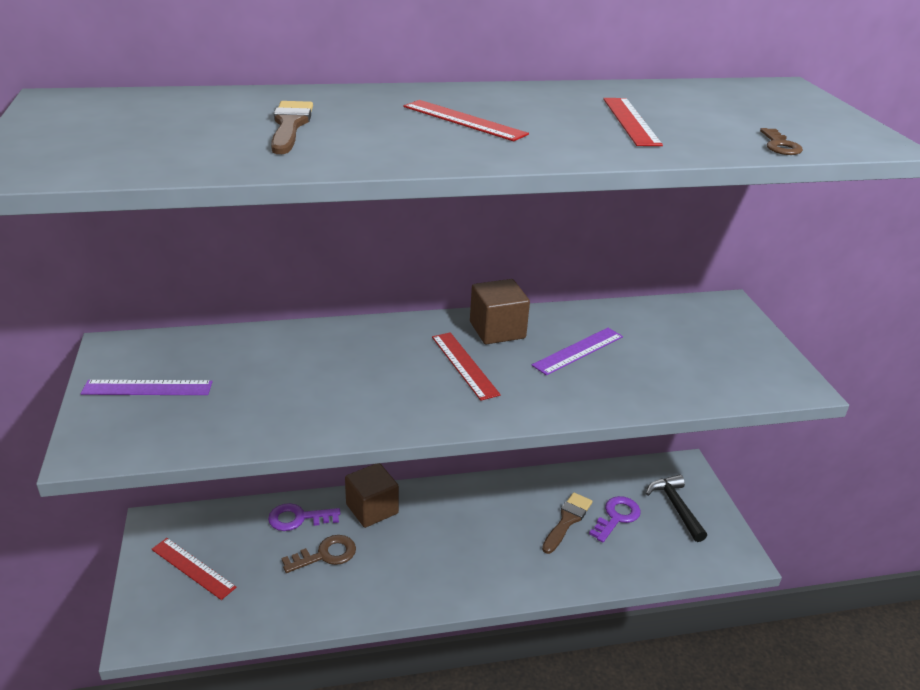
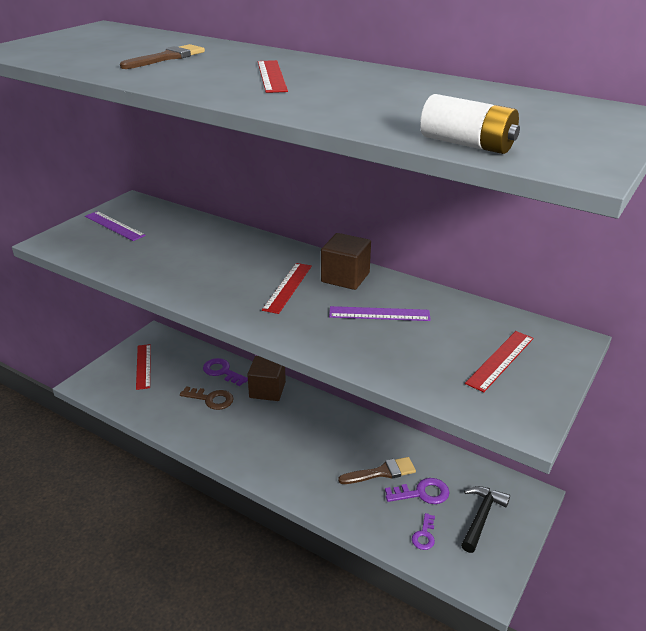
camera: 45 degrees right, 0 degrees up
(631, 121) = (389, 102): red ruler -> red ruler (500, 360)
(659, 551) = (424, 535): none -> purple key
(780, 145) = (467, 144): brown key -> white battery

